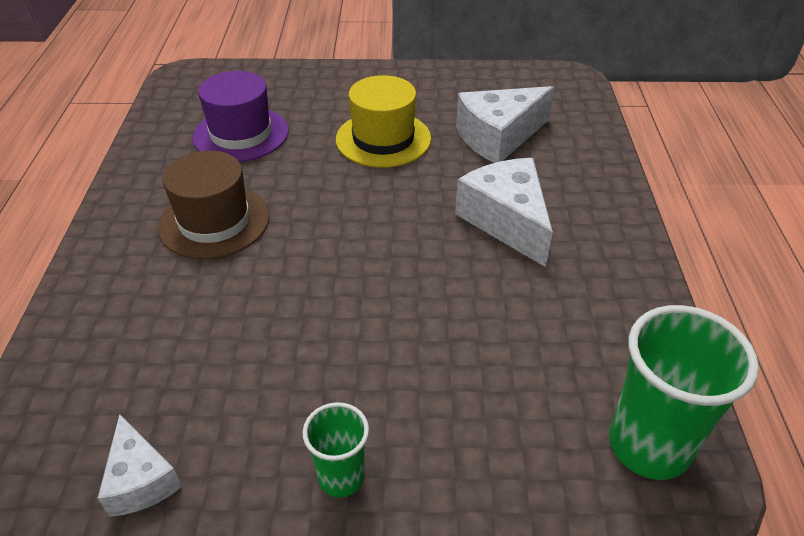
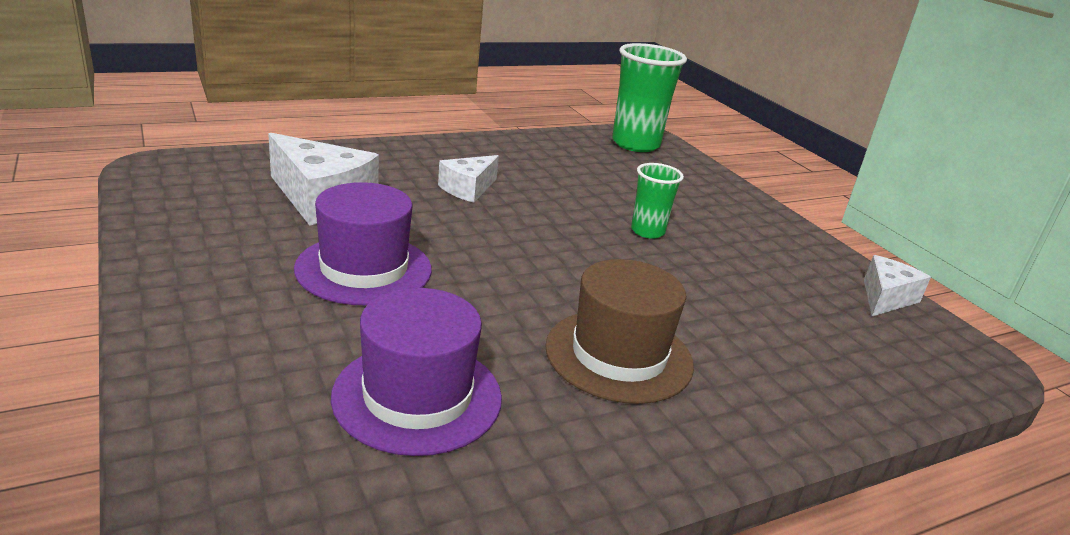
camera: 120 degrees left, 15 degrees down
(341, 477) = (775, 225): green cup -> green cup (647, 231)
(383, 139) = (364, 269): yellow hat -> purple hat
(506, 221) = (468, 189): white cheese -> white cheese, size x0.60

